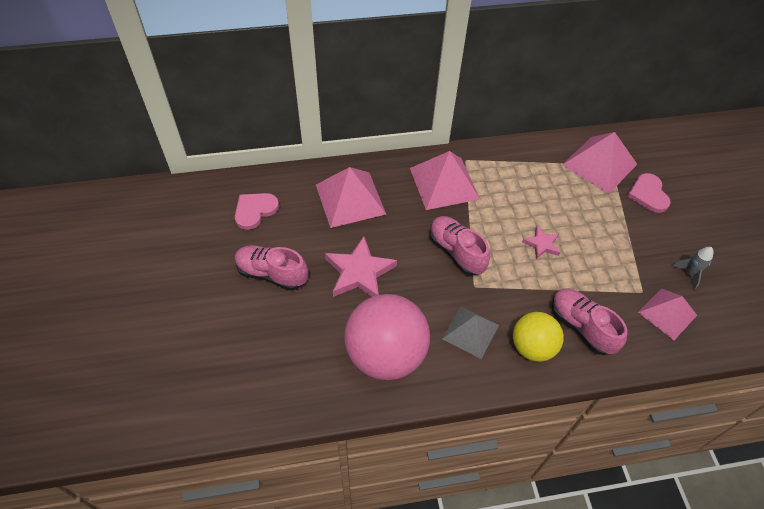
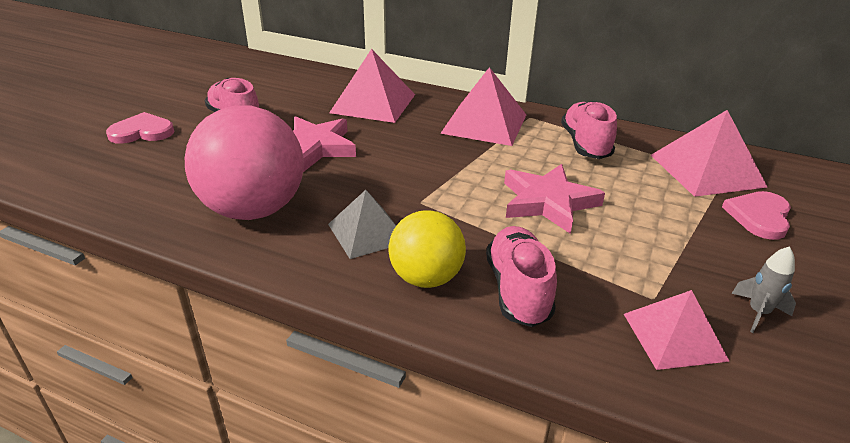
camera: 35 degrees right, 20 degrees down
(255, 210) = (279, 83): pink heart -> pink heart (142, 132)
(456, 252) = (434, 170): pink shoe -> pink shoe (585, 144)
(542, 244) = (548, 202): pink star -> pink star, size x1.82

